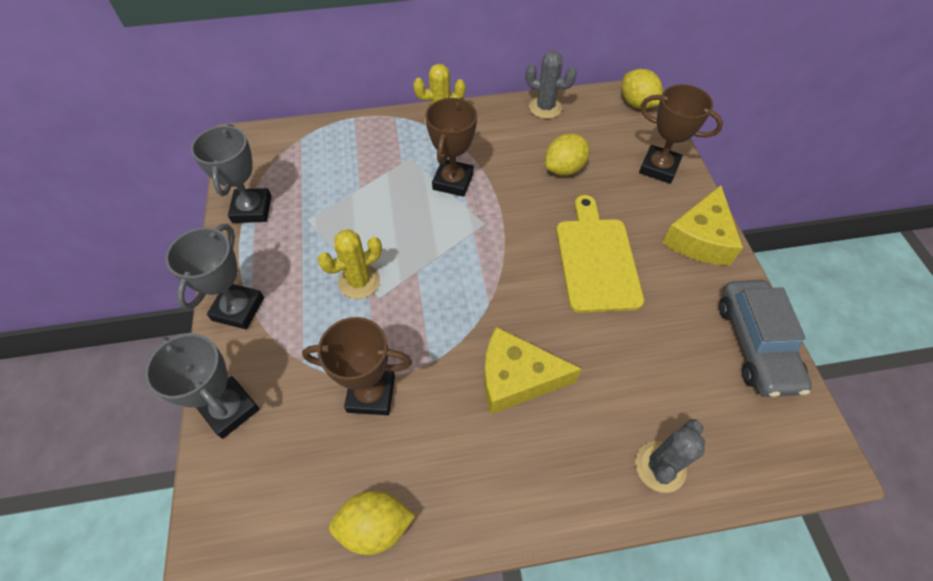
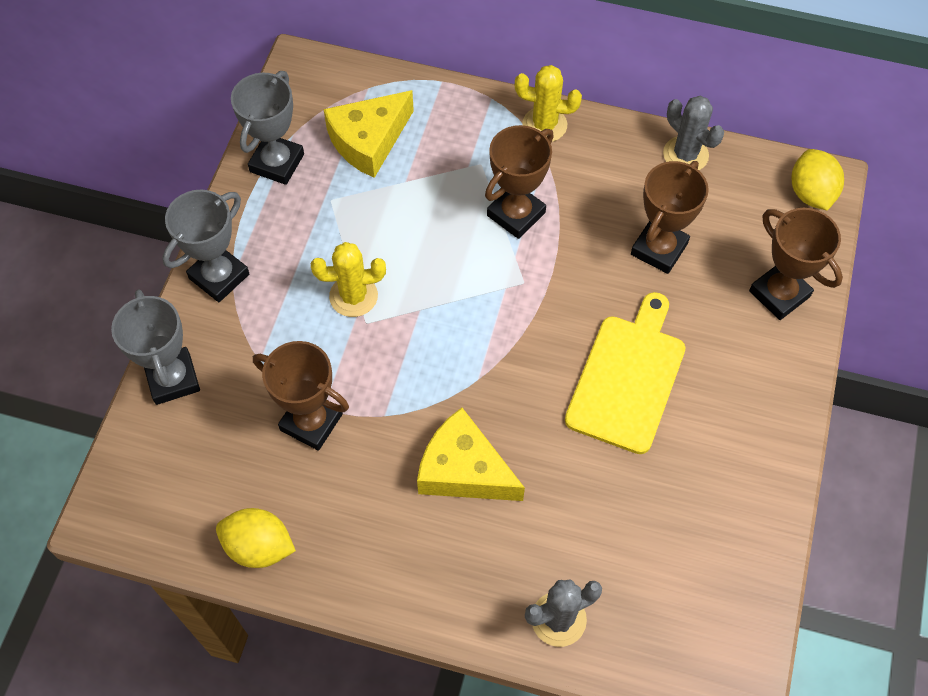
camera: 25 degrees right, 5 degrees up
(564, 169) = (659, 249): yellow lemon -> brown trophy
(700, 238) = (768, 403): yellow cheese -> yellow cheese (368, 141)
(755, 344) = (747, 548): grey car -> none

